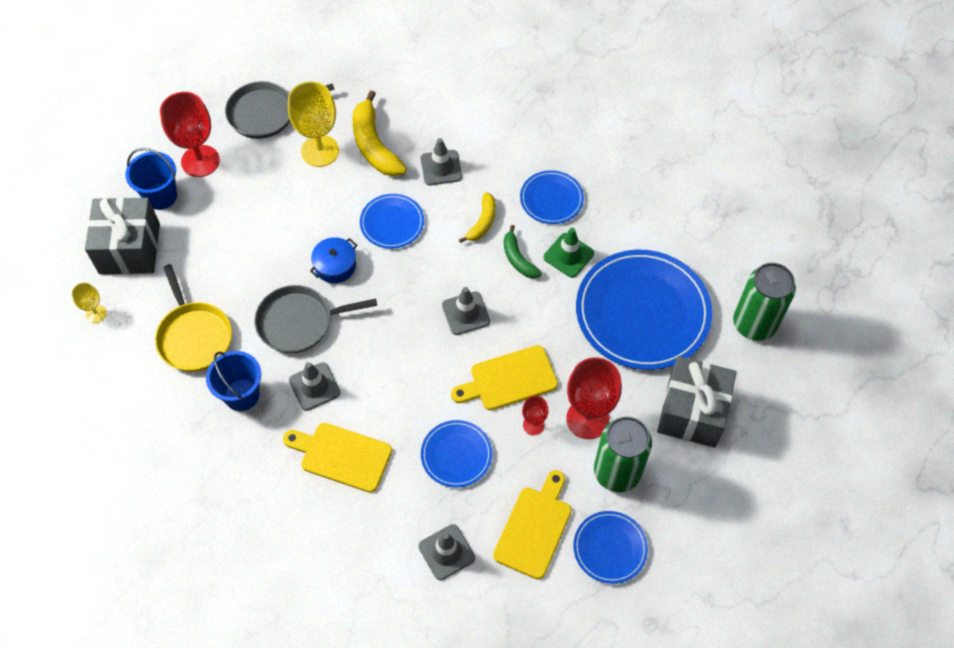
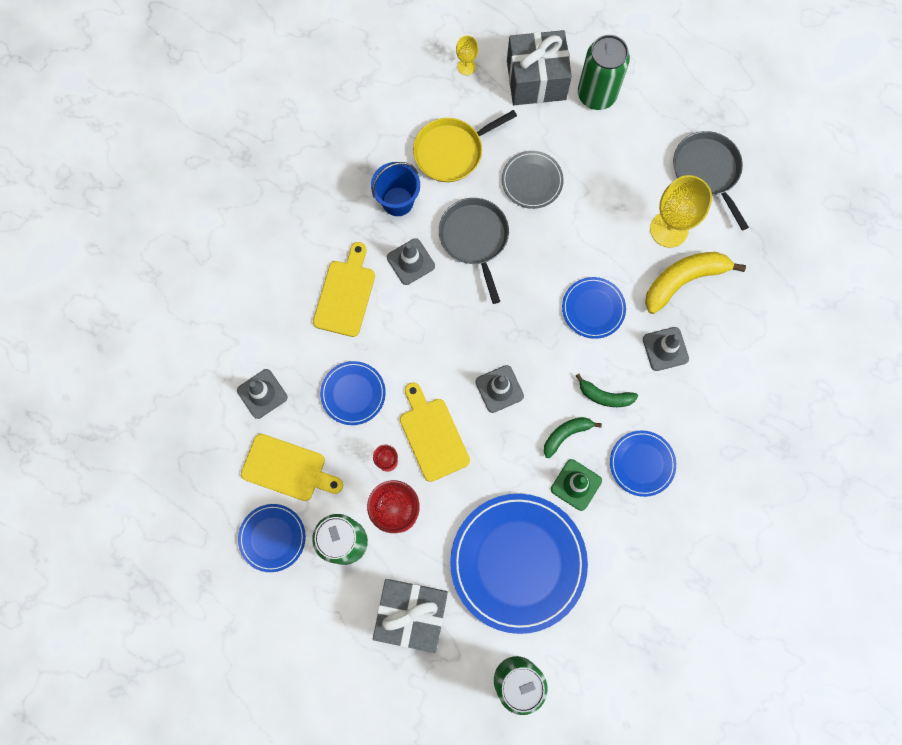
camera: 85 degrees right, 15 degrees up
(161, 196) = (596, 95): blue bucket -> green can
(200, 161) = (641, 122): red goblet -> none
(244, 263) = (532, 181): none -> grey plate
(335, 266) = (538, 262): blue pot -> none
(482, 222) = (605, 396): yellow banana -> green banana

